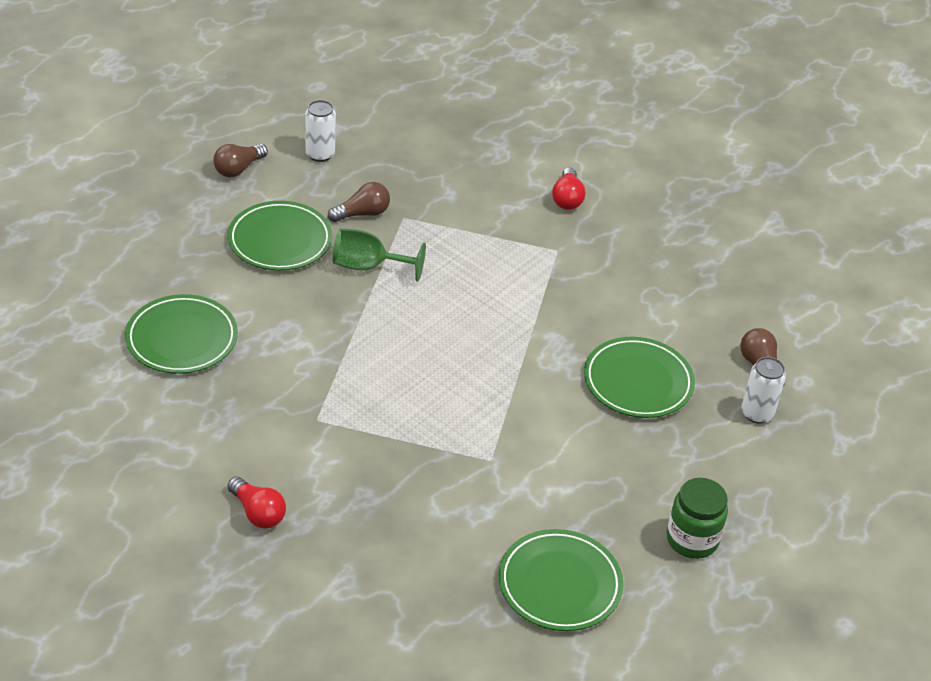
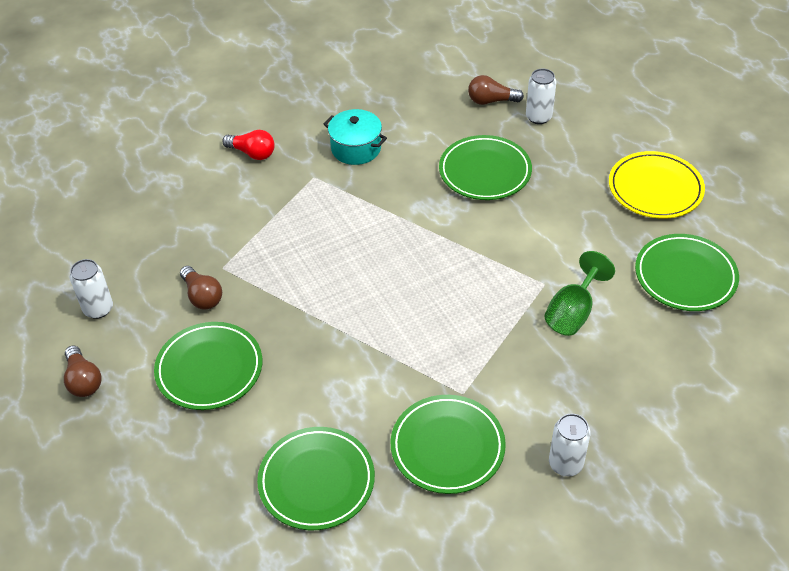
camera: 65 degrees left, 5 degrees up
(248, 420) = (447, 447): none -> green plate
(258, 513) = (565, 464): red light bulb -> white can
(362, 214) = (202, 296): brown light bulb -> brown light bulb turned 150 degrees clockwise
(368, 266) = (277, 309): green goblet -> green goblet (573, 312)
(617, 272) = (356, 148): none -> turquoise pot
(692, 539) = (655, 189): green jar -> yellow plate

